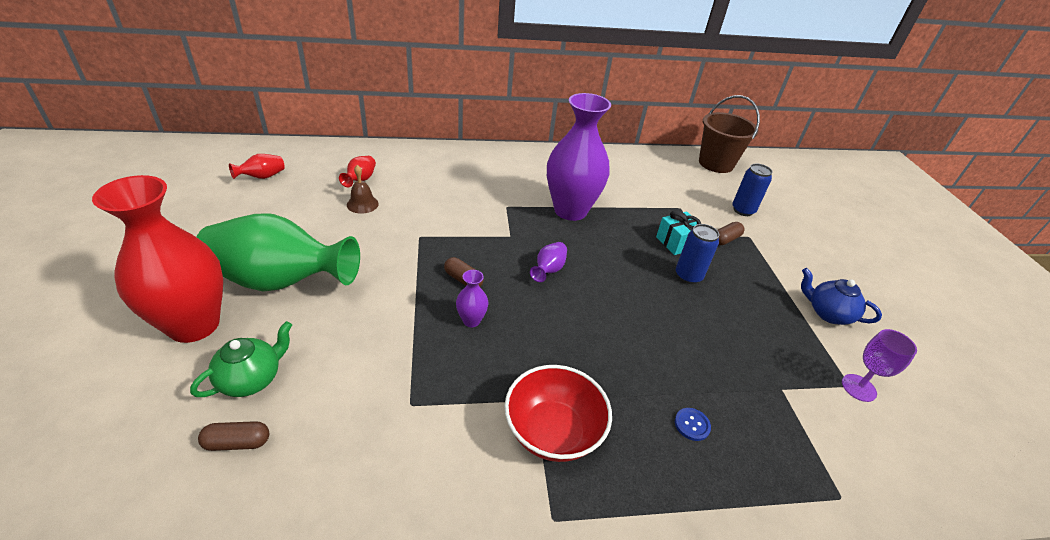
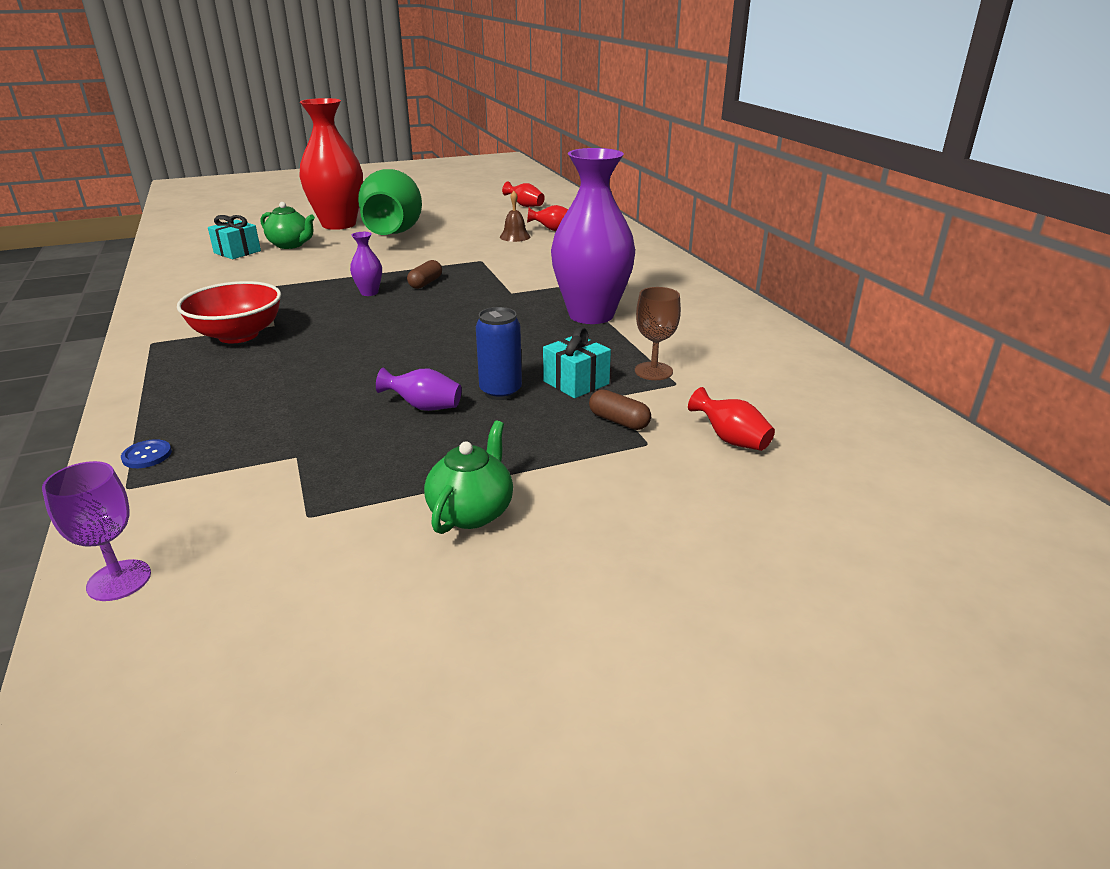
camera: 80 degrees right, 10 degrees down
(237, 442) = (237, 252): brown capsule -> turquoise gift
(548, 270) = (462, 314): purple vase -> purple vase (424, 407)
(663, 211) = (653, 371): none -> brown goblet
(692, 425) = (241, 397): blue button -> blue button (147, 455)
(716, 163) = (879, 414): brown bucket -> none
(743, 210) = (731, 439): blue can -> red vase
(828, 313) = (471, 512): blue teapot -> green teapot
(858, 388) = (303, 525): purple goblet -> purple goblet (119, 580)

